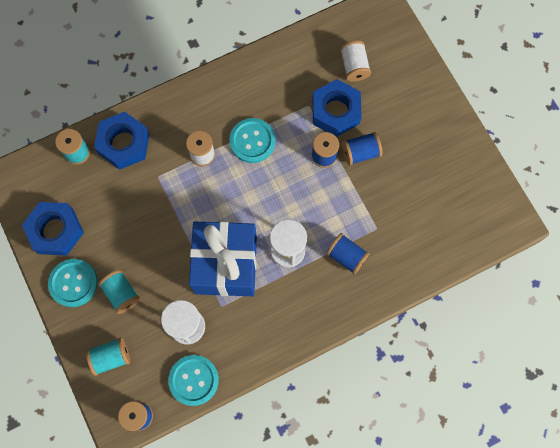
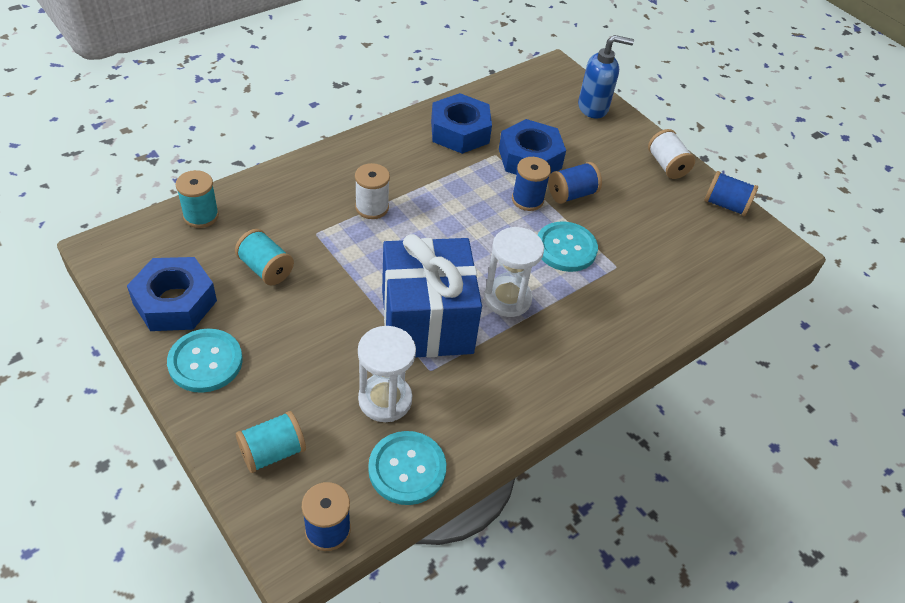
camera: 15 degrees left, 25 degrees down
(121, 293) = (280, 368): turquoise spool -> turquoise spool (265, 269)
(124, 144) = (265, 203): blue nut -> blue nut (460, 131)
(252, 141) = (434, 191): turquoise button -> turquoise button (565, 248)
(346, 256) = (587, 299): blue spool -> blue spool (725, 205)
(354, 66) = (539, 118): white spool -> white spool (667, 165)
(403, 56) = (593, 107): none -> blue soap dispenser

